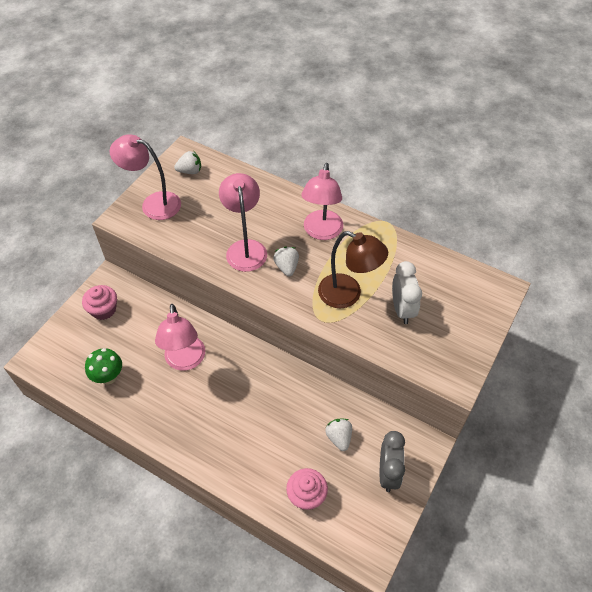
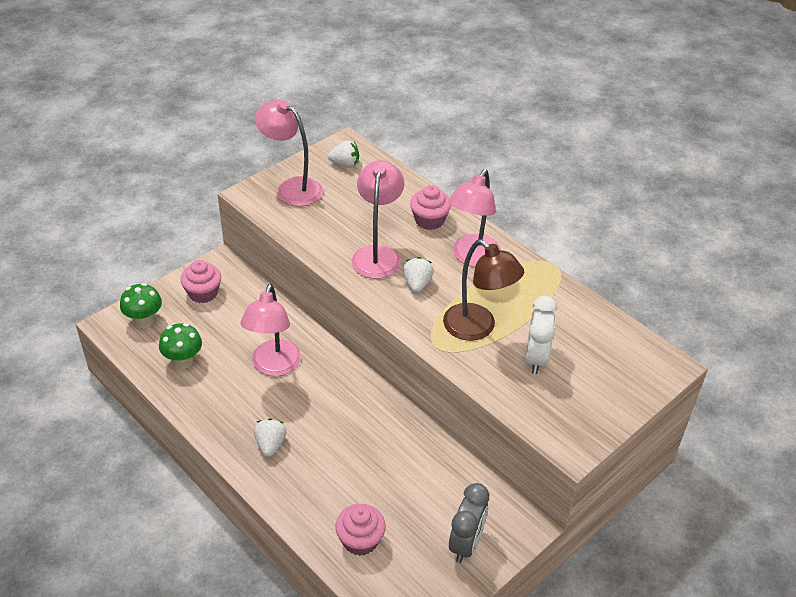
camera: 15 degrees right, 10 degrees down
(63, 349) = (144, 321): none -> green mushroom
(276, 206) = (429, 220): none -> pink cupcake
(339, 437) = (421, 491): white strawberry -> white strawberry (270, 444)

